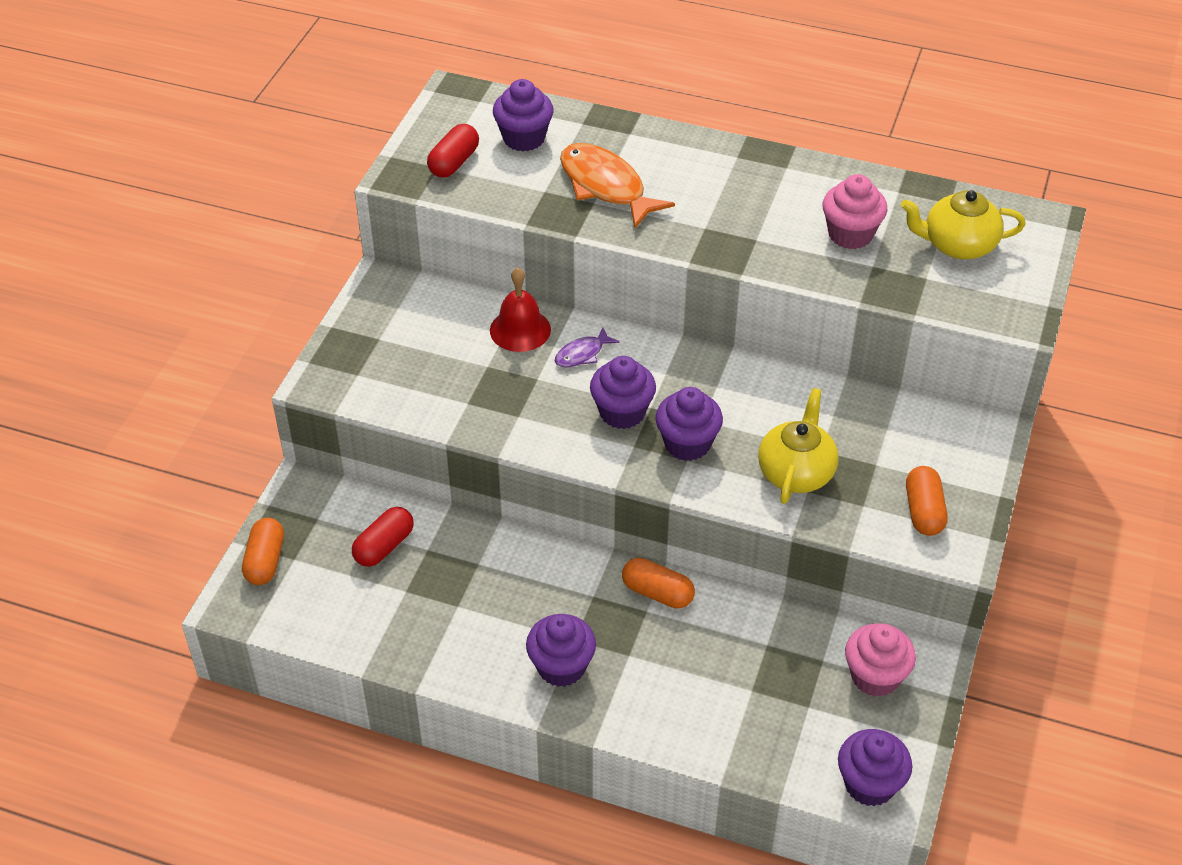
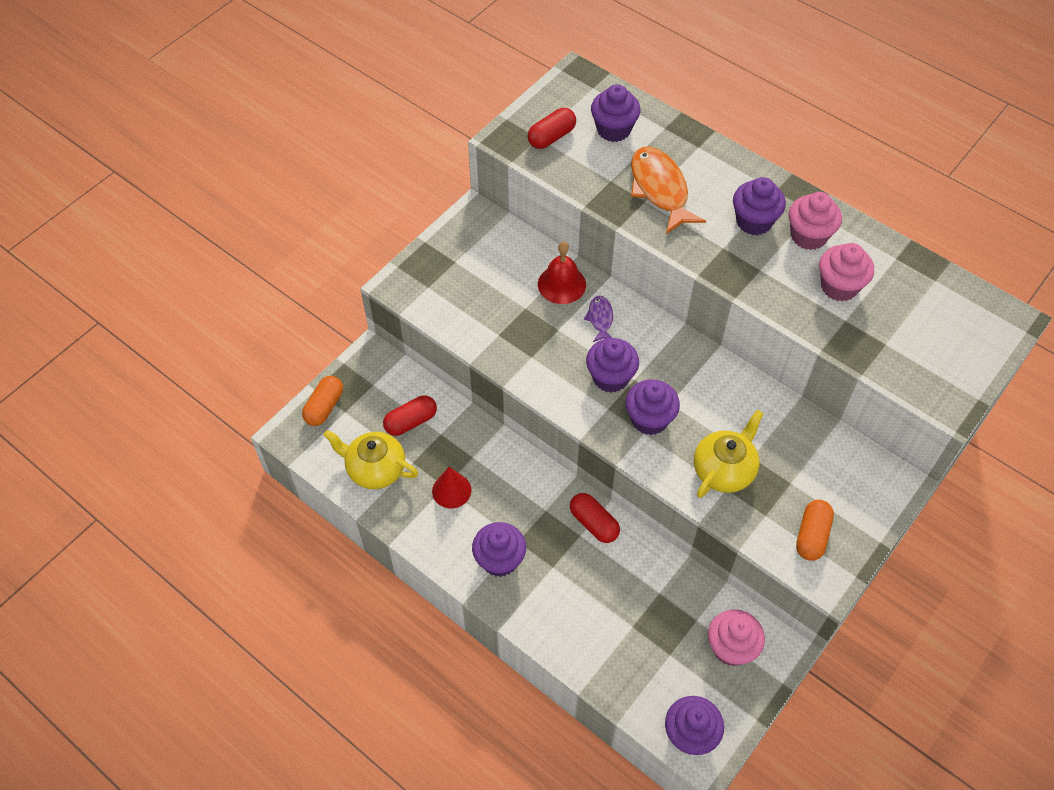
camera: 20 degrees right, 10 degrees up
(468, 608) = (451, 490): none -> red cone
(582, 354) = (600, 318): purple fish -> purple fish turned 105 degrees clockwise
(657, 593) = (593, 523): orange capsule -> red capsule
(727, 193) = (754, 221): none -> purple cupcake
(794, 193) = (808, 236): none -> pink cupcake
(957, 245) = (925, 321): yellow teapot -> yellow teapot (375, 469)

